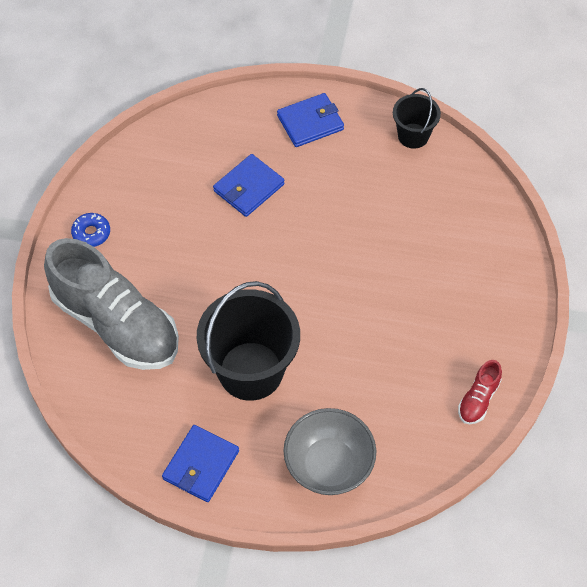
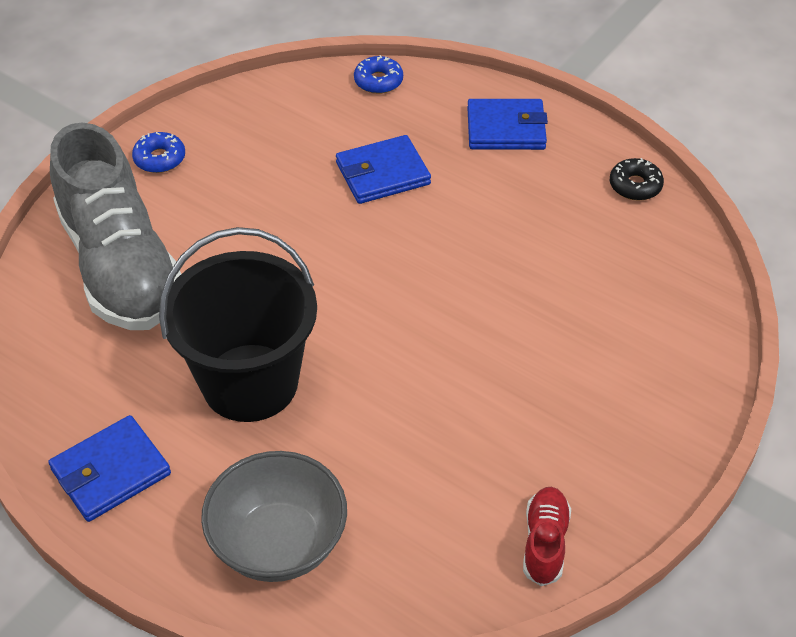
camera: 25 degrees right, 10 degrees down
(205, 115) = (378, 81): none -> blue donut
(413, 136) = (635, 185): black bucket -> black donut
(478, 399) = (545, 543): red shoe -> red shoe turned 135 degrees clockwise

